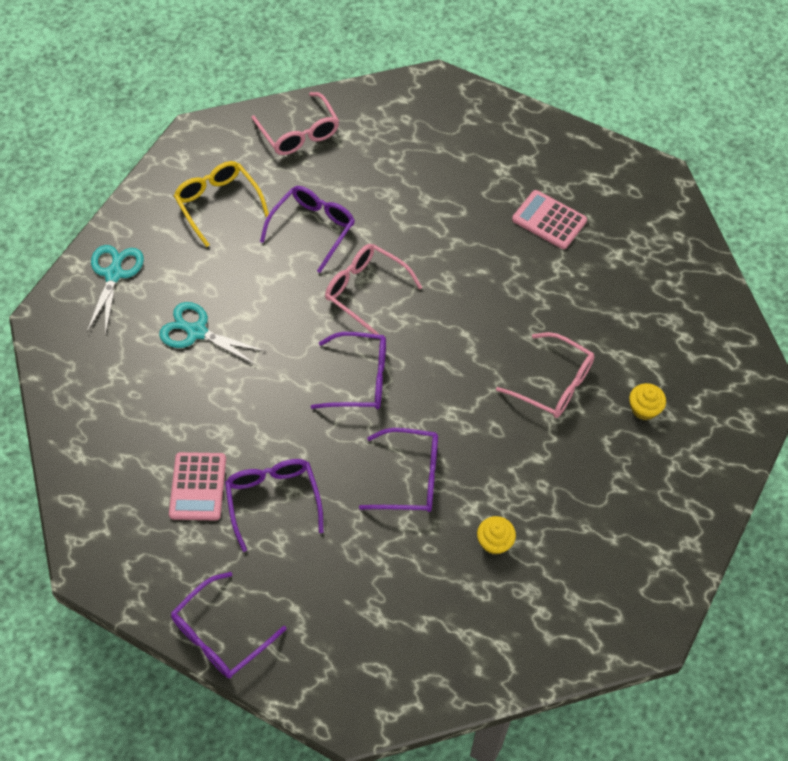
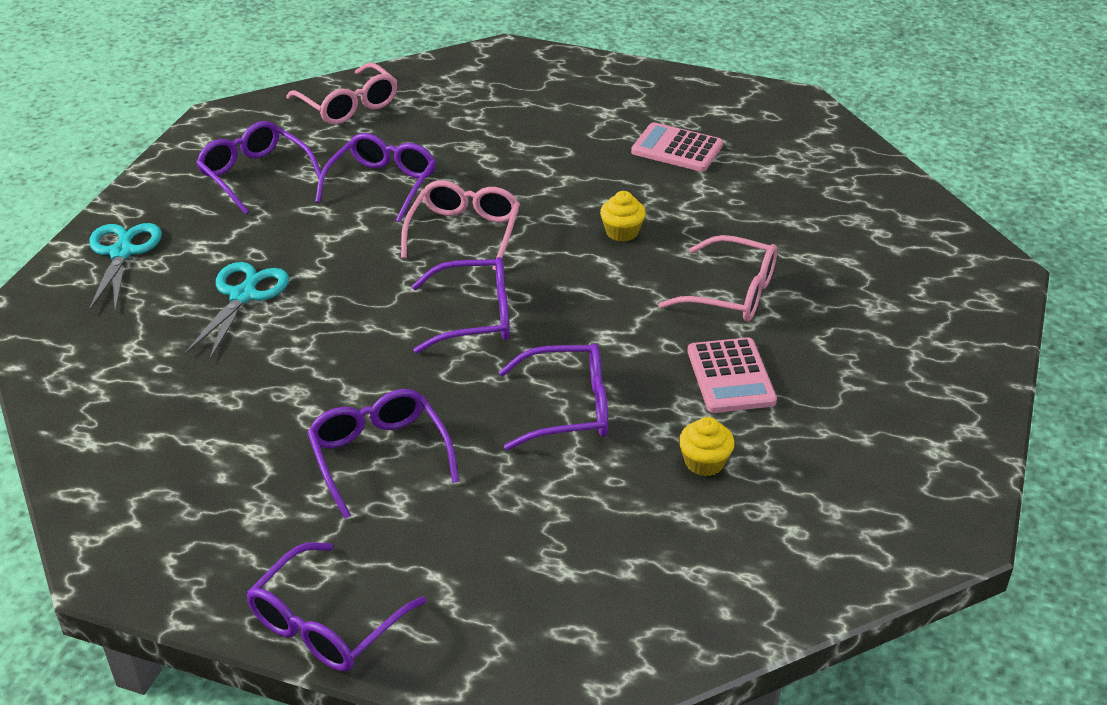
camera: 10 degrees left, 20 degrees down
(197, 332) = (243, 296): turquoise scissors -> turquoise scissors turned 90 degrees clockwise
(198, 486) = (267, 455): pink calculator -> pink calculator (731, 376)
(218, 204) = (255, 175): yellow glasses -> purple glasses
(366, 291) = (464, 233): pink glasses -> pink glasses turned 75 degrees clockwise
(644, 409) = (856, 304): yellow cupcake -> yellow cupcake (622, 232)

